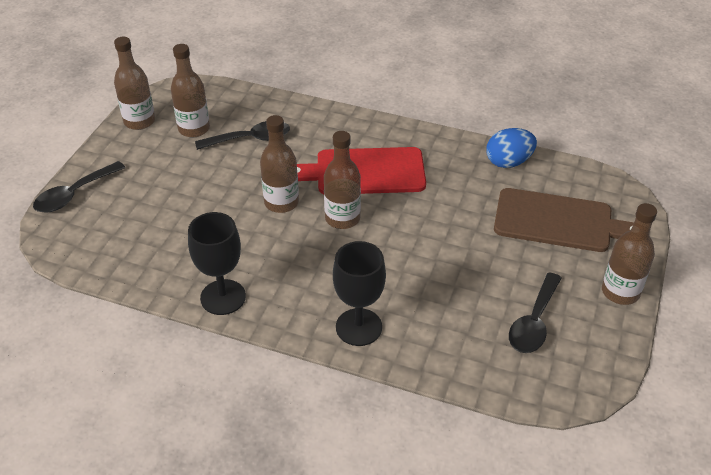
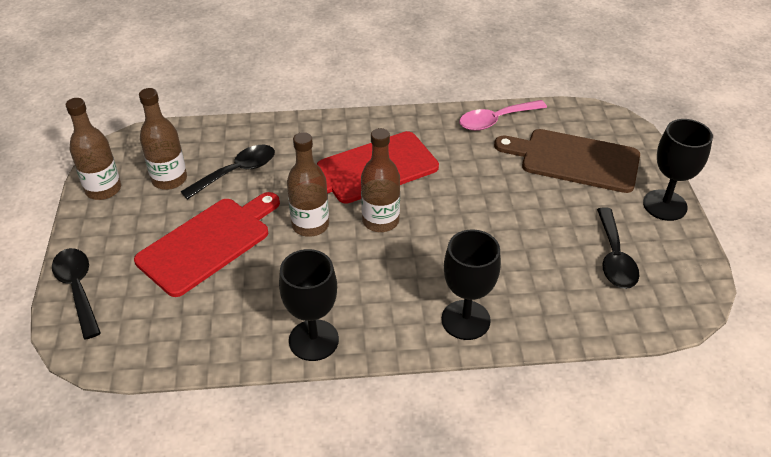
camera: 25 degrees left, 0 degrees up
(74, 194) = (78, 289): black spoon -> black spoon turned 135 degrees clockwise
(191, 190) = (208, 243): none -> red cutting board
(508, 162) = (496, 120): blue egg -> pink spoon
(559, 221) = (574, 160): brown cutting board -> brown cutting board turned 150 degrees counterclockwise
(620, 292) = (665, 205): brown bottle -> black goblet

